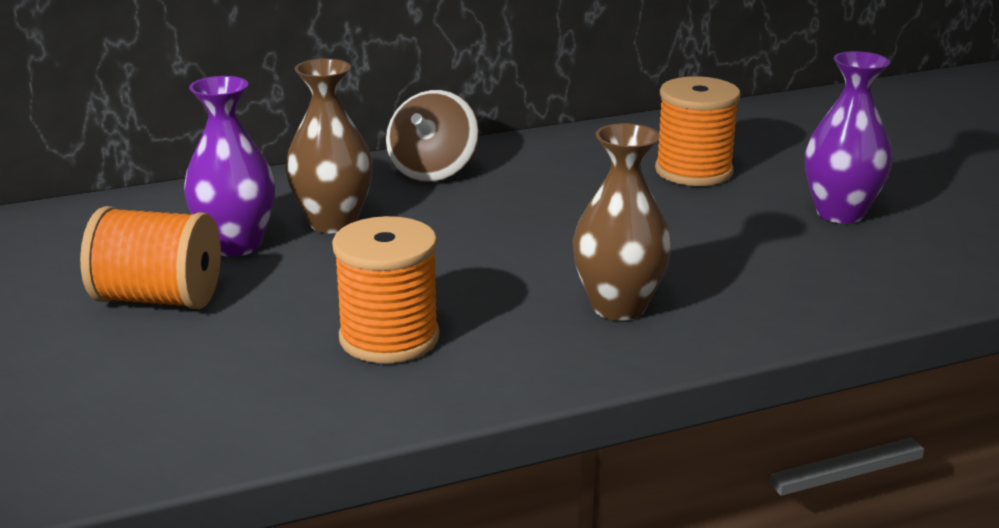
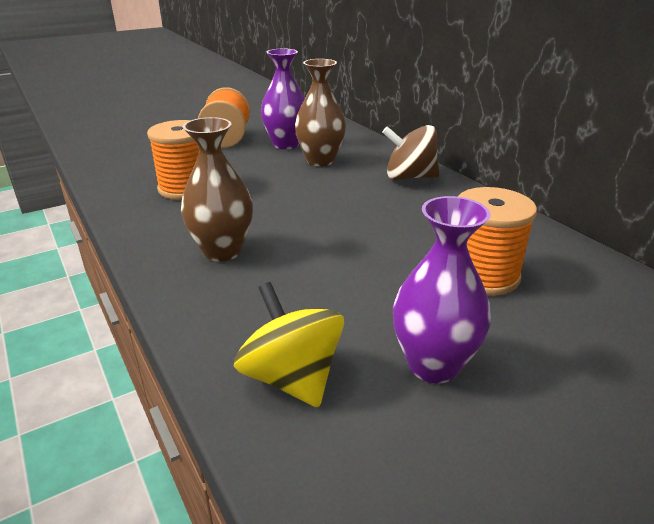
camera: 80 degrees right, 5 degrees up
(867, 275) = (292, 378): none -> yellow spinning top

